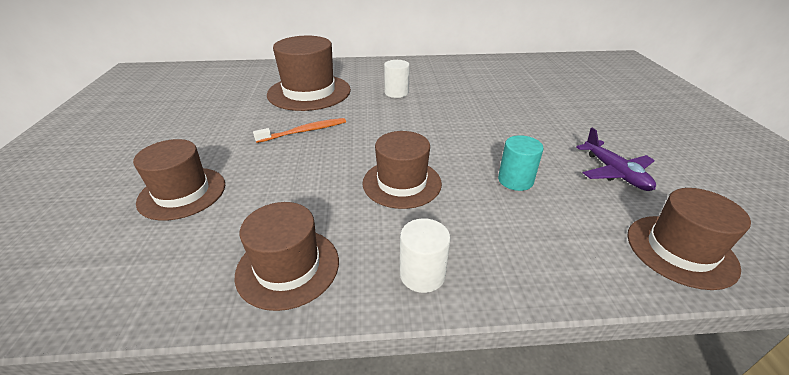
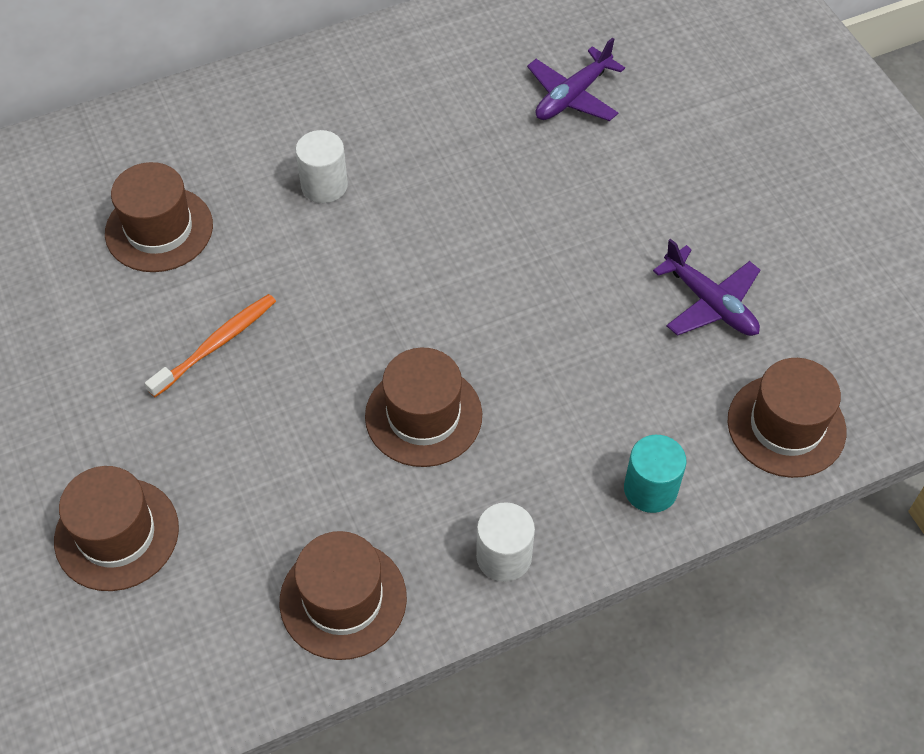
camera: 20 degrees left, 20 degrees up
(309, 92) = (159, 229): brown hat -> brown hat, size x0.66
(515, 180) = (578, 361): turquoise cylinder -> turquoise cylinder (650, 489)
(538, 87) = (572, 96): none -> purple plane

